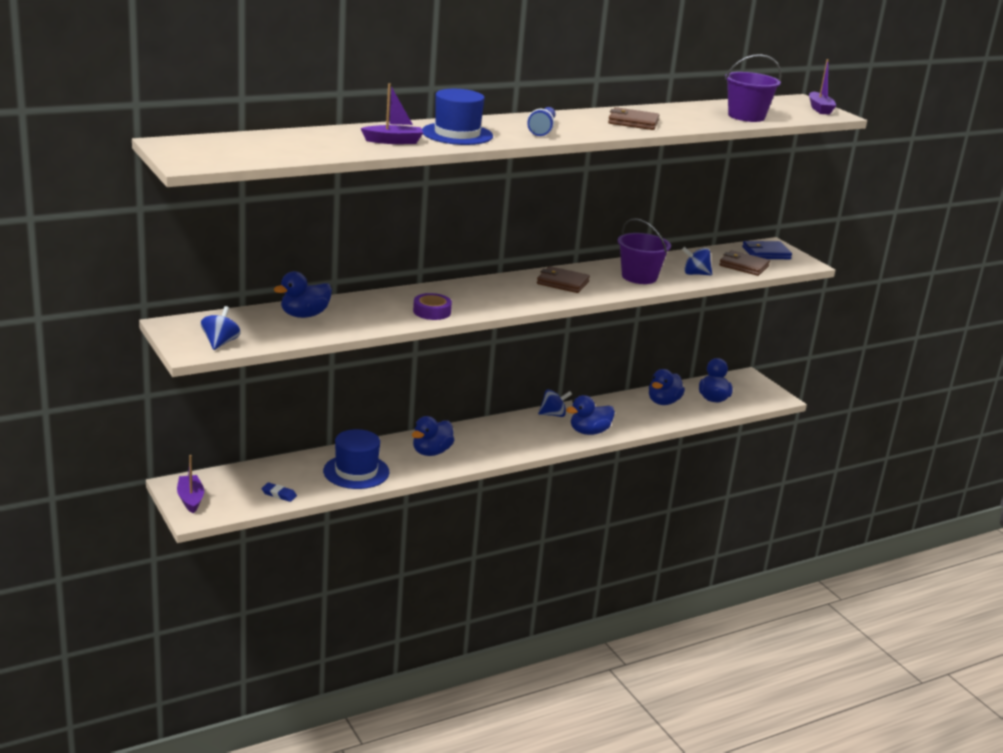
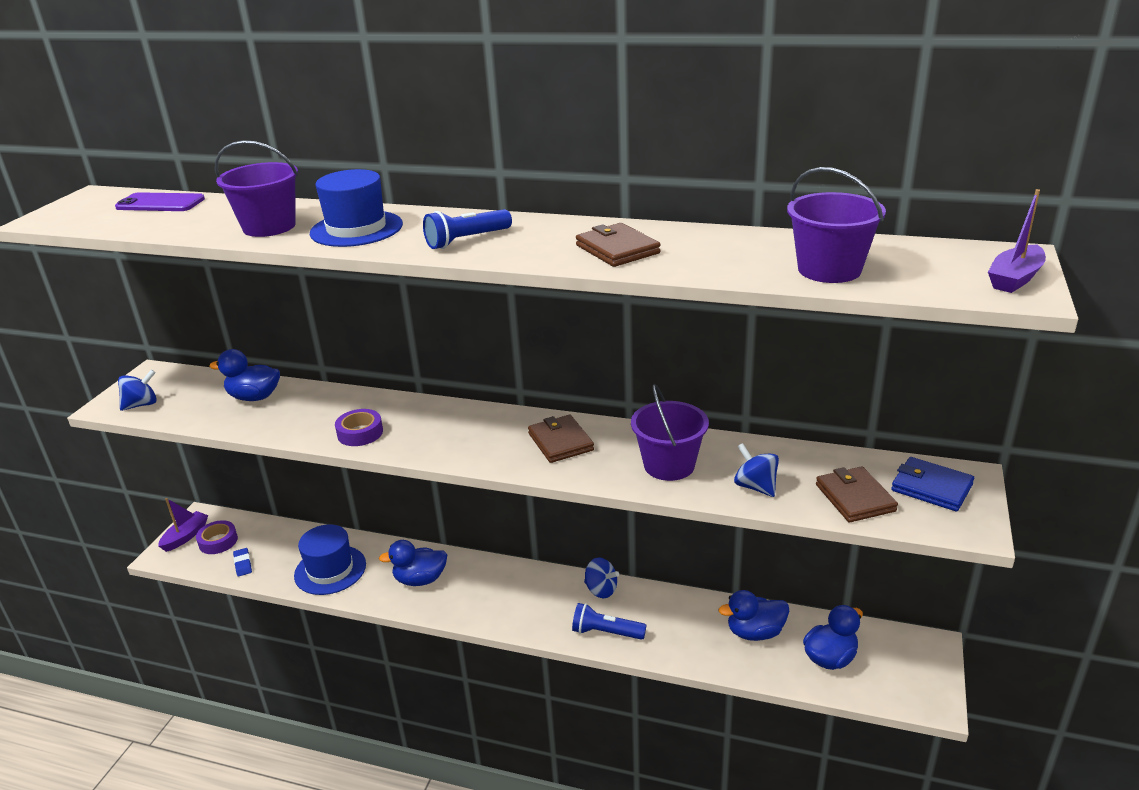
camera: 50 degrees right, 5 degrees up
(228, 491) = (218, 541): none -> purple tape
(255, 140) = (160, 203): none -> purple phone
(393, 141) = (269, 227): purple boat -> purple bucket
(589, 432) = (606, 632): blue duck -> blue flashlight

